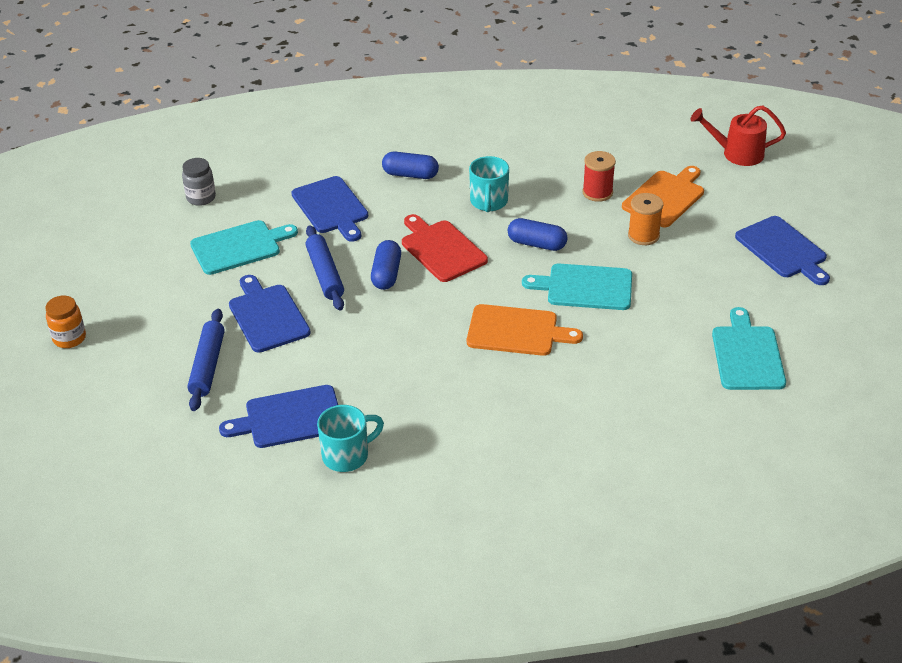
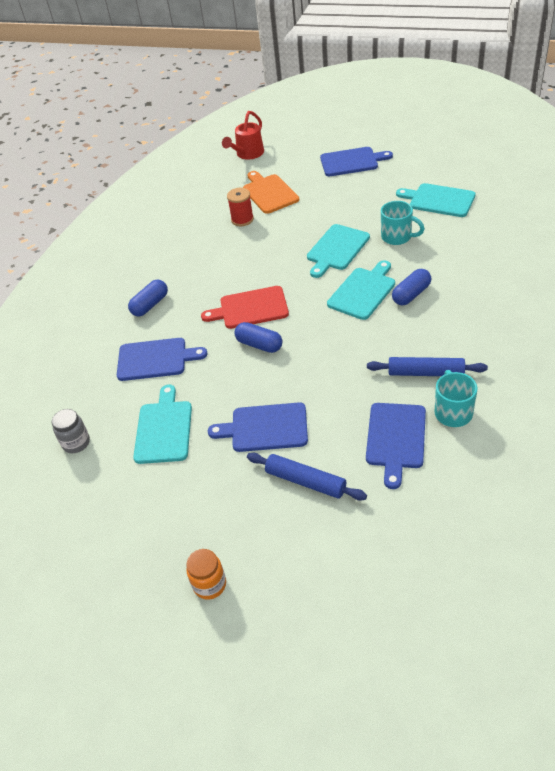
camera: 60 degrees left, 5 degrees up
(325, 274) = (236, 380): blue rolling pin -> blue rolling pin (425, 373)
(488, 202) = (214, 272): turquoise mug -> turquoise mug (397, 237)
(516, 331) = (363, 292): orange cutting board -> turquoise cutting board
(537, 244) = (277, 260): blue capsule -> blue capsule (411, 294)
(643, 235) = (301, 211): orange spool -> none

